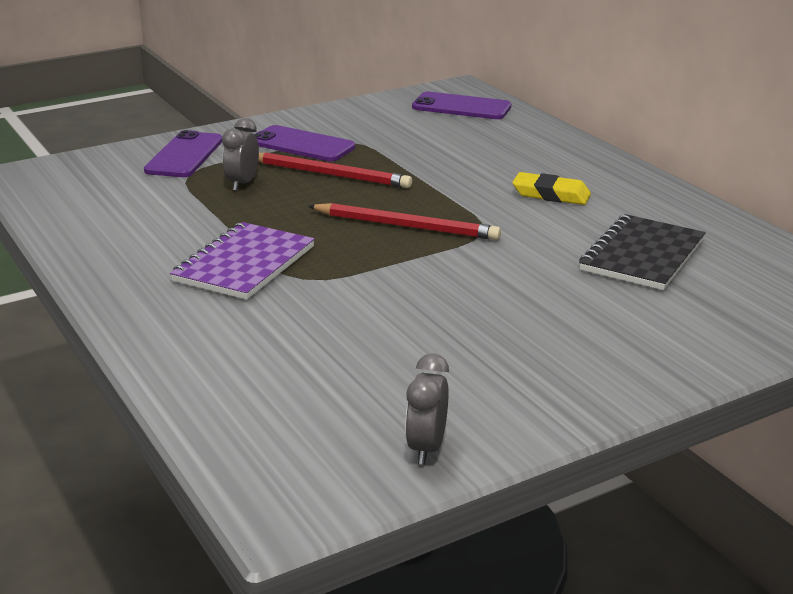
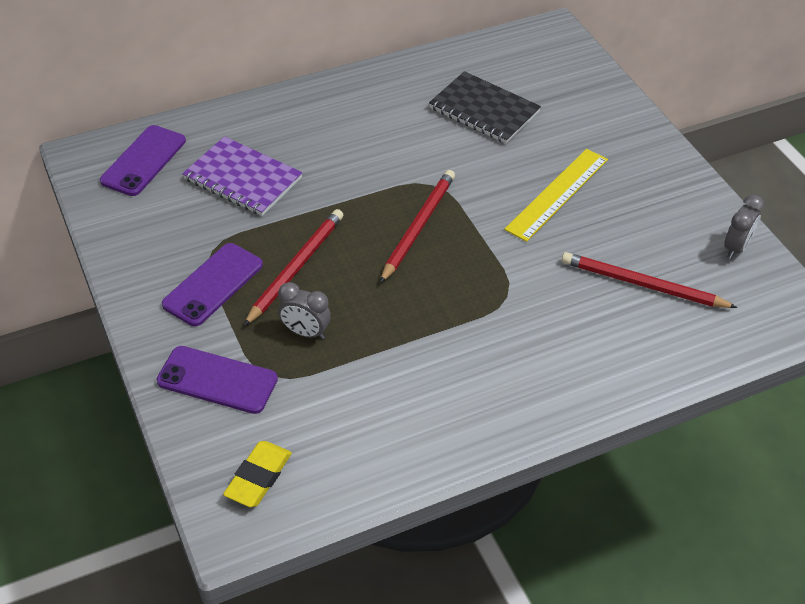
camera: 85 degrees left, 20 degrees up
(244, 264) = (480, 332): purple notebook -> purple notebook (243, 178)
(333, 366) = (642, 285): none -> red pencil
(426, 448) = (736, 248): grey clock -> grey clock turned 75 degrees counterclockwise
(495, 306) = (557, 194): none -> yellow ruler
(551, 194) = (369, 136): yellow eraser -> yellow eraser (258, 477)

